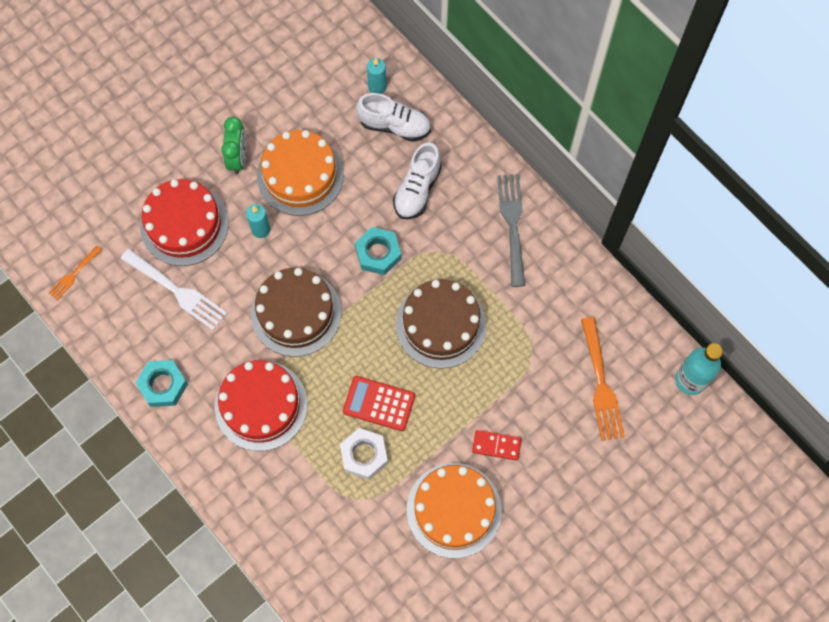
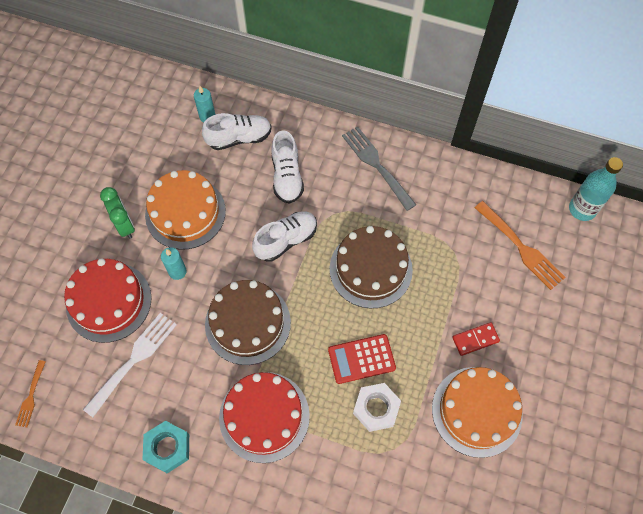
camera: 30 degrees left, 5 degrees down
(177, 291) = (134, 360): white fork -> white fork turned 60 degrees counterclockwise
(378, 253) = (286, 240): turquoise nut -> white shoe

